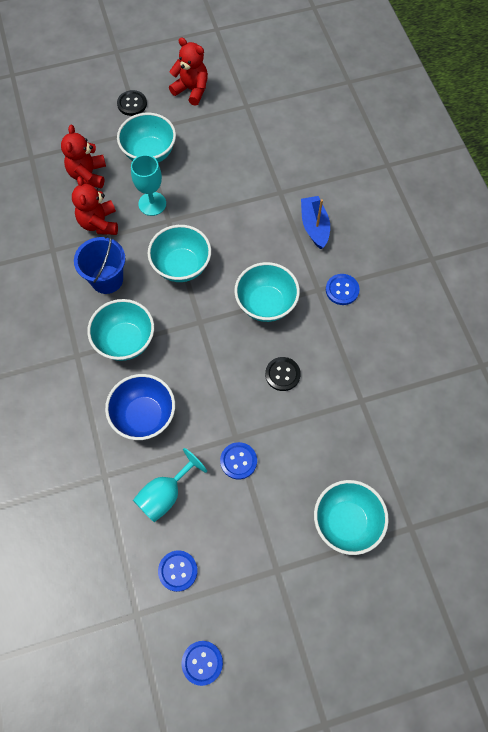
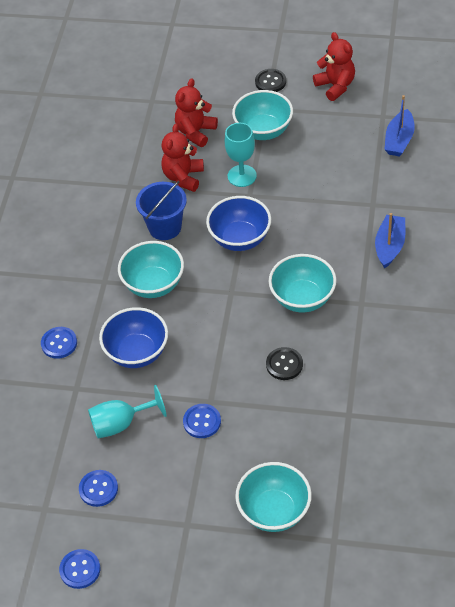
camera: 30 degrees right, 15 degrees down
(181, 266) = (240, 239): turquoise bowl -> blue bowl
(271, 124) = (399, 140): none -> blue boat
(342, 290) = (385, 312): blue button -> blue button (59, 343)

